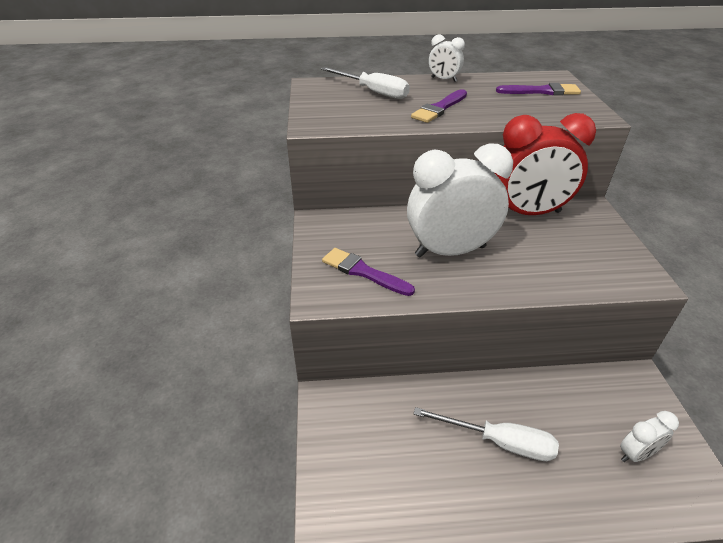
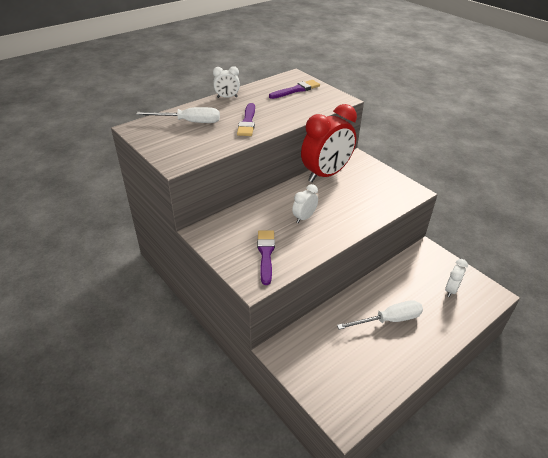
camera: 35 degrees left, 0 degrees up
(363, 272) = (266, 254): purple brush -> purple brush turned 90 degrees clockwise
(450, 251) = (304, 218): white clock -> white clock, size x0.45

